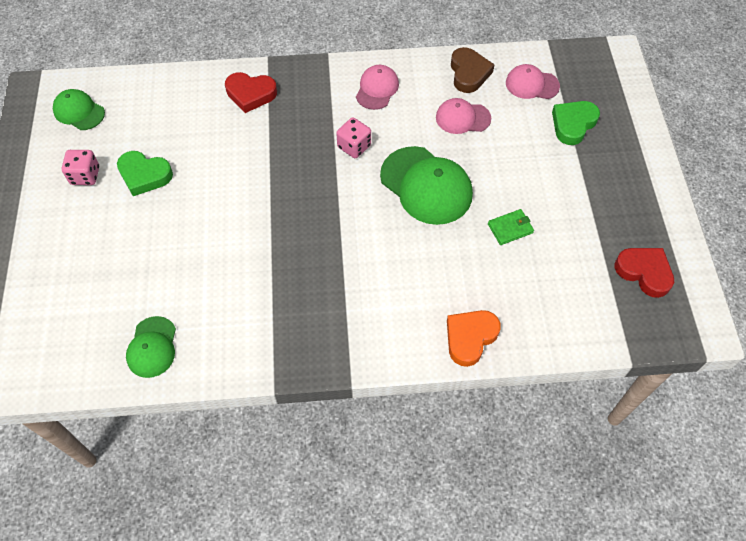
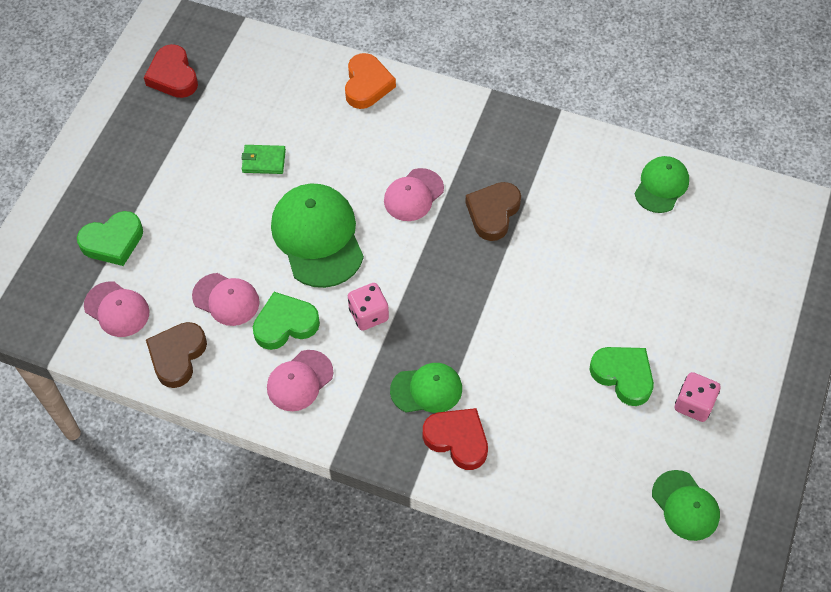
camera: 155 degrees left, 0 degrees up
(286, 115) = (426, 389): none -> green cap
(295, 260) = (493, 213): none -> brown heart
(369, 249) = (413, 195): none -> pink cap
(410, 118) = (285, 324): none -> green heart
(470, 338) = (367, 85): orange heart -> orange heart turned 60 degrees counterclockwise

